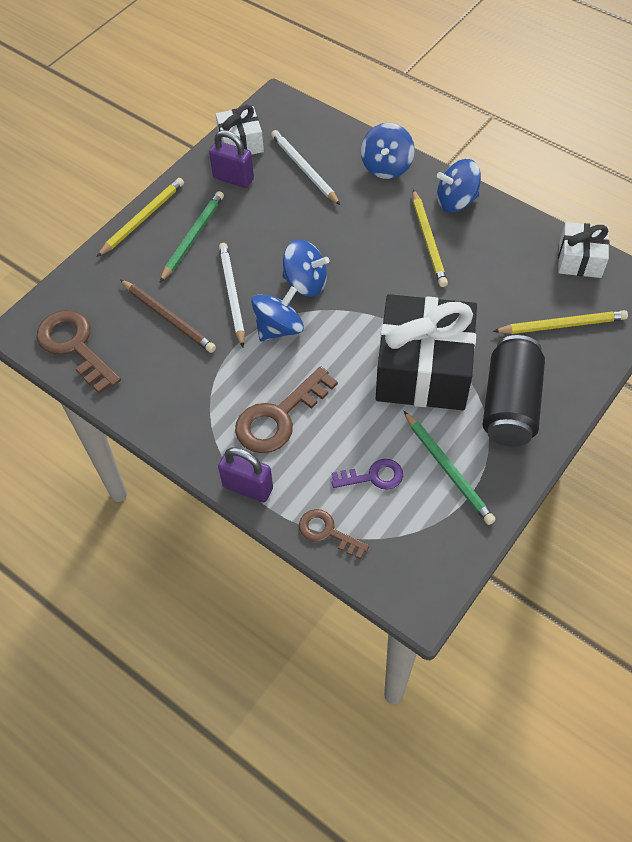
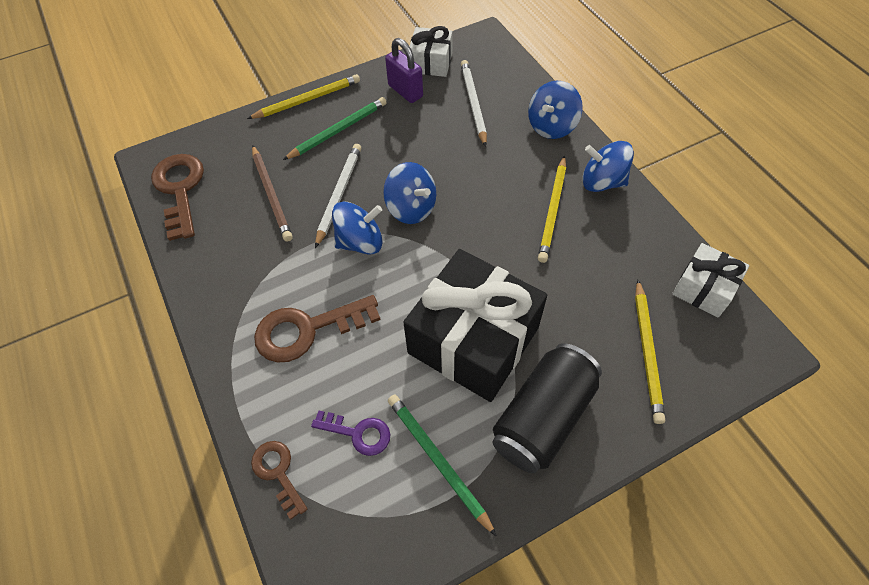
camera: 25 degrees right, 0 degrees up
(248, 487) = (235, 388): purple padlock -> none
(448, 469) = (437, 461): green pencil -> green pencil turned 150 degrees clockwise
(562, 325) = (647, 352): yellow pencil -> yellow pencil turned 75 degrees clockwise

